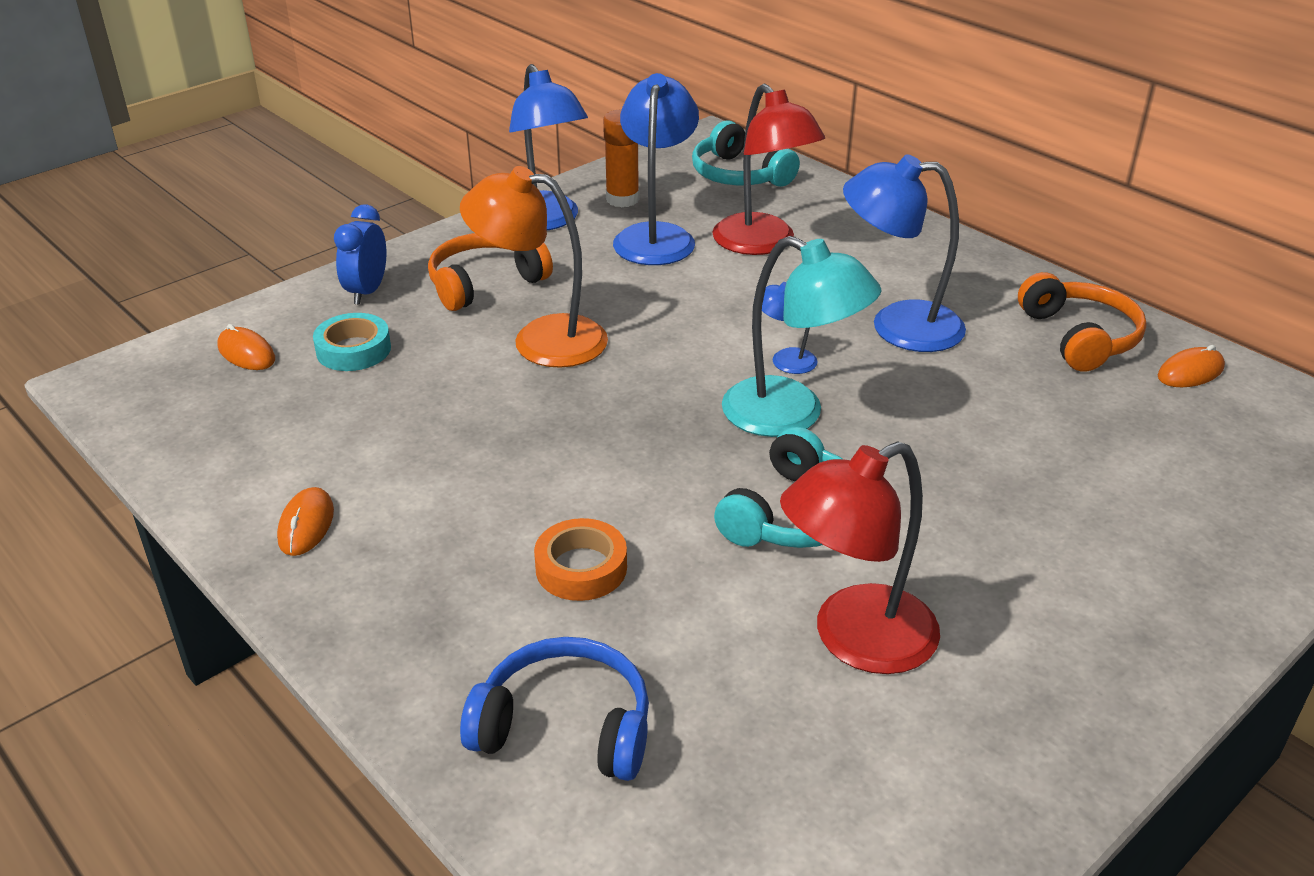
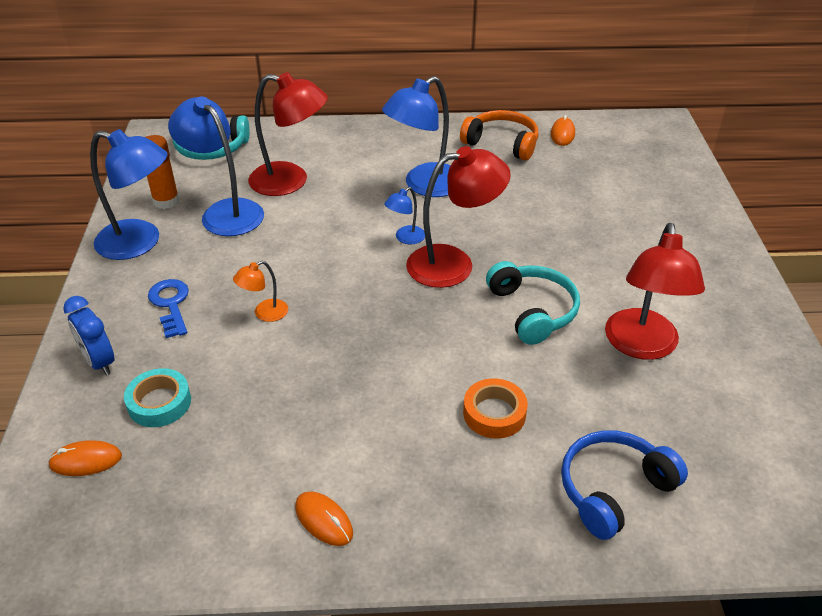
camera: 50 degrees left, 5 degrees up
(485, 283) = (171, 304): orange headphones -> blue key
(541, 339) = (264, 313): orange lamp -> orange lamp, size x0.48
(791, 415) = (453, 264): turquoise lamp -> red lamp

